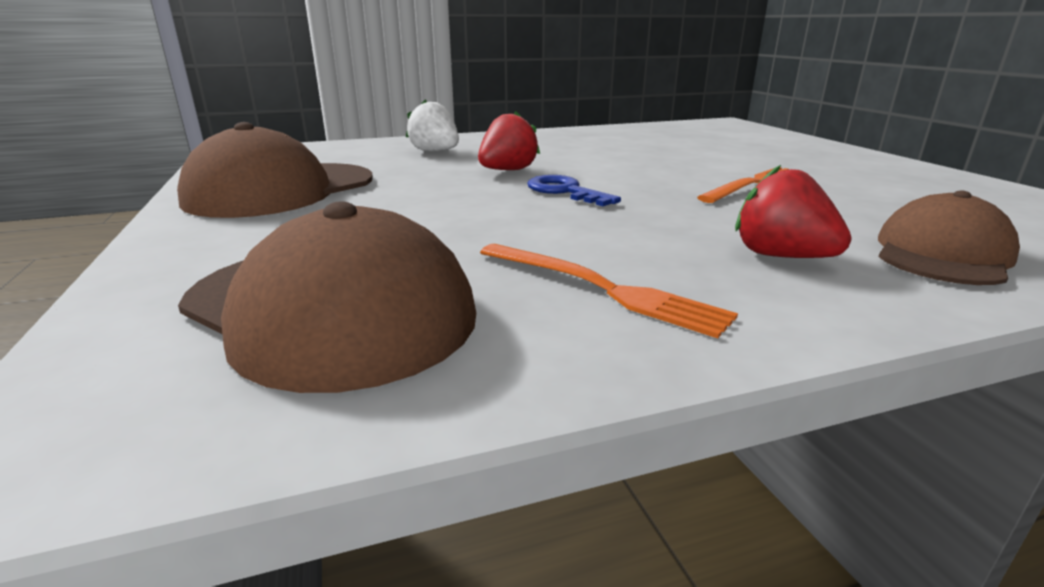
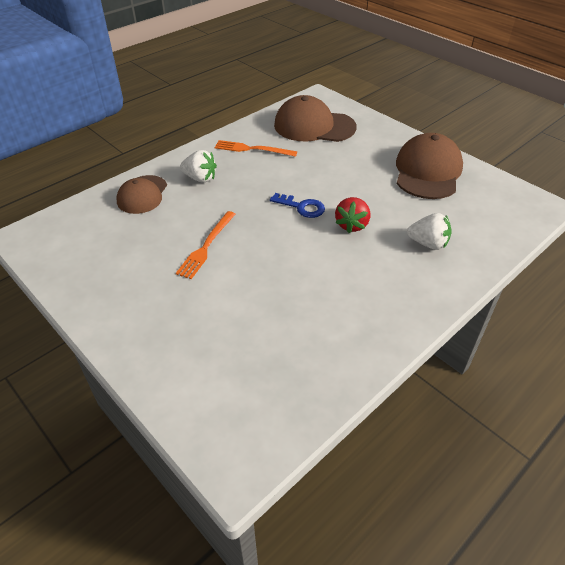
camera: 155 degrees right, 20 degrees up
(781, 256) = (200, 178): red strawberry -> white strawberry

